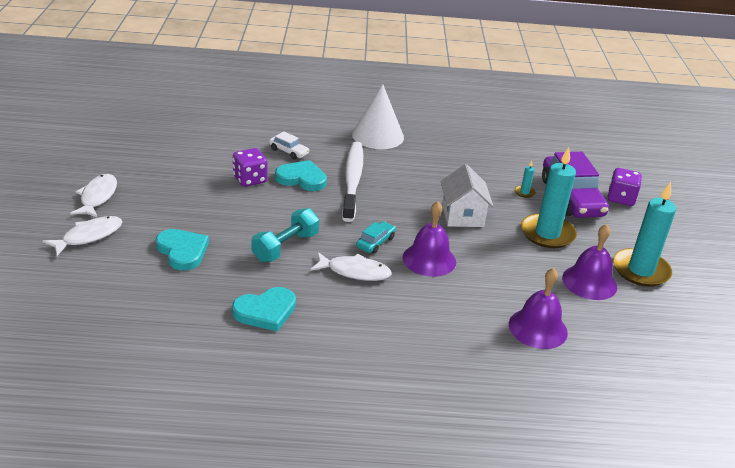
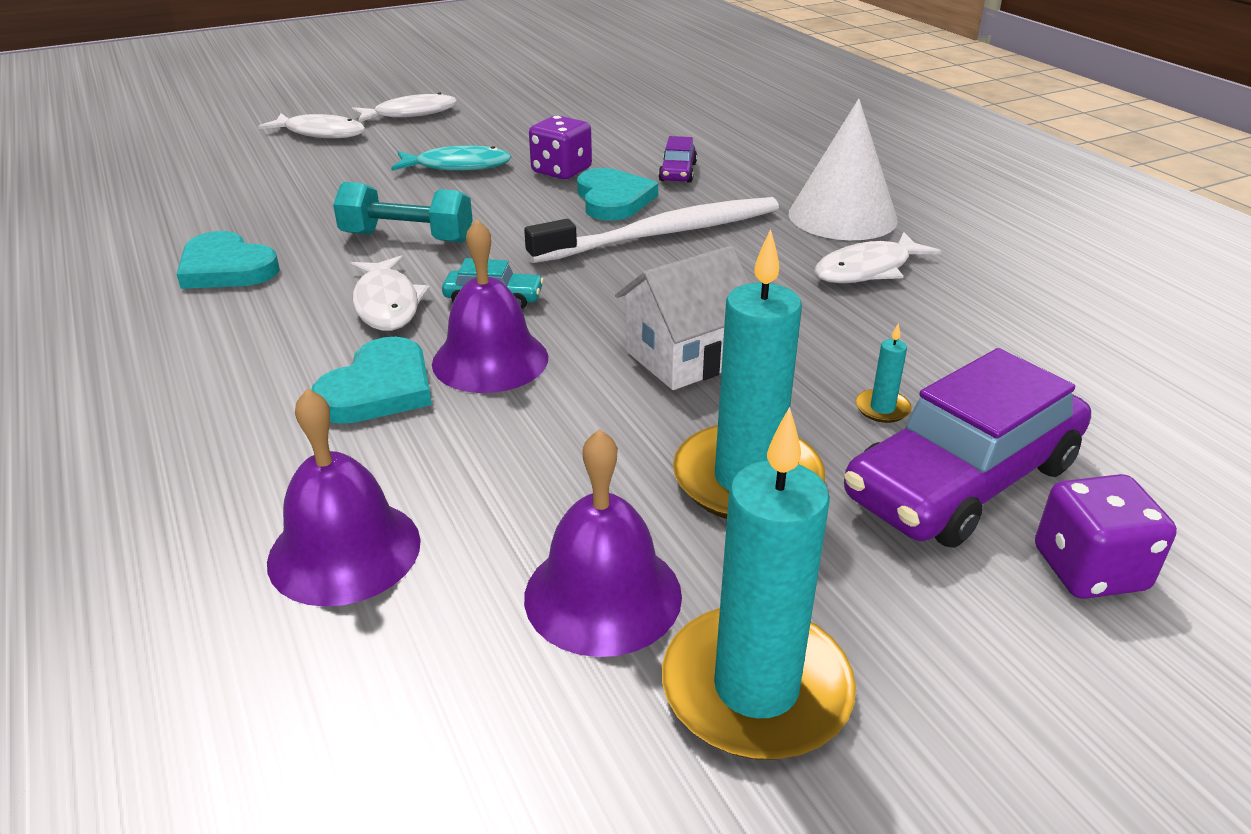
camera: 65 degrees right, 0 degrees up
(182, 251) = (333, 183): turquoise heart -> turquoise heart (379, 389)
(206, 206) = (458, 166): none -> turquoise fish
(289, 151) = (677, 172): white car -> purple car
(428, 151) = (868, 270): none -> white fish

